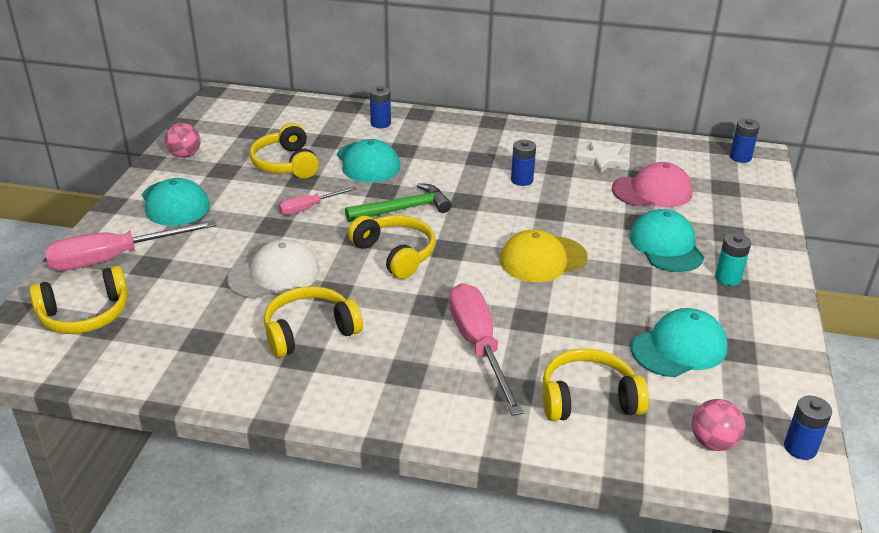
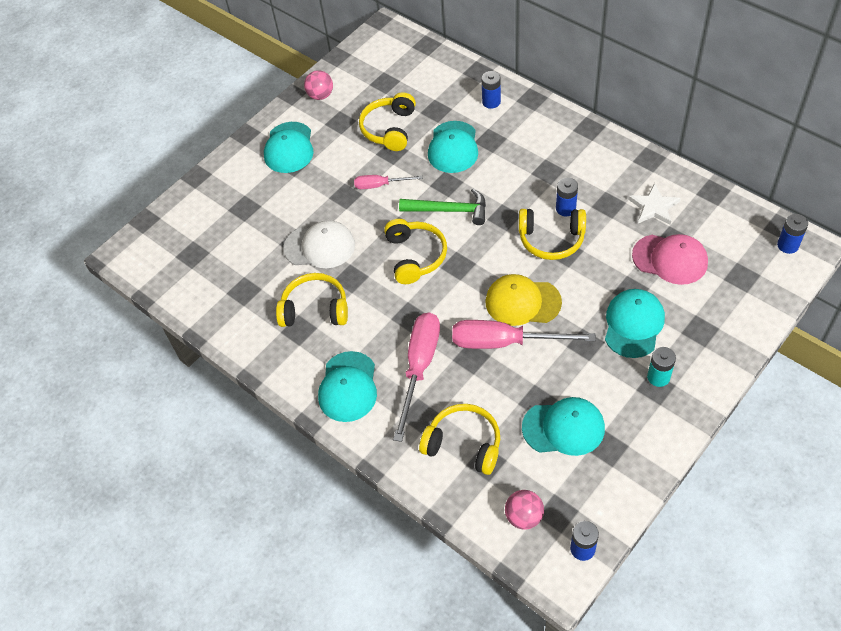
camera: 35 degrees right, 20 degrees up
(85, 315) = (185, 240): yellow headphones -> yellow headphones (551, 239)
(114, 258) = (224, 192): pink screwdriver -> pink screwdriver (504, 342)
(407, 391) = (348, 387): none -> turquoise cap

